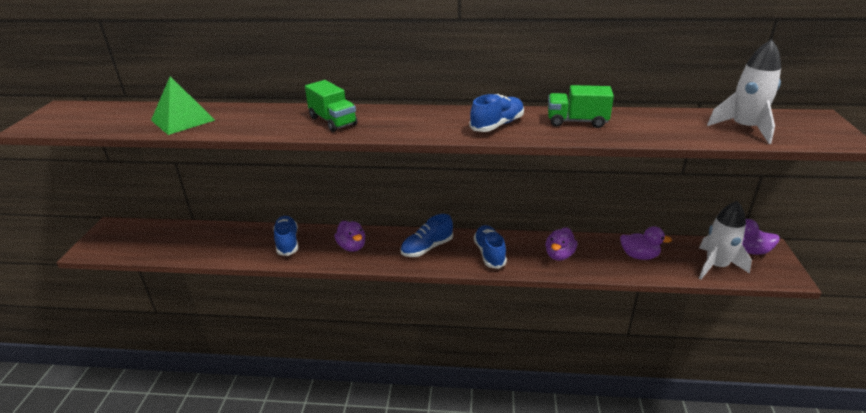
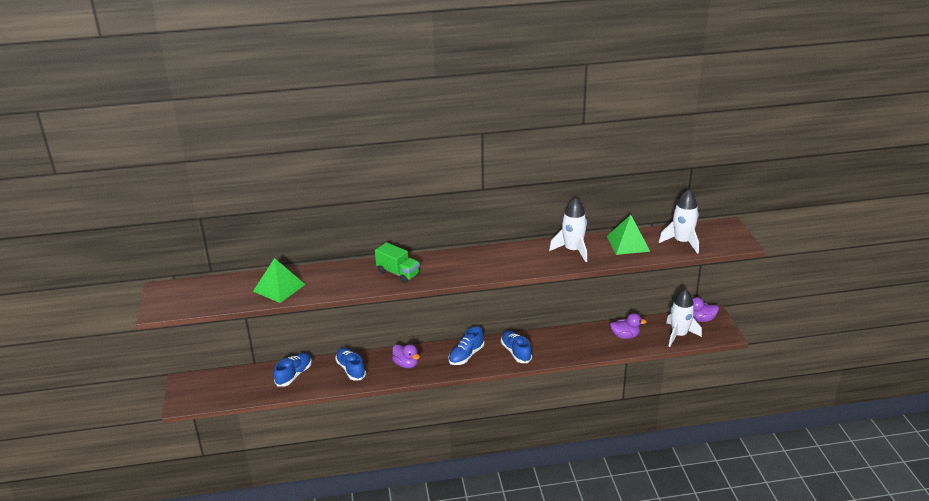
camera: 15 degrees left, 0 degrees up
(497, 125) = (519, 261): blue shoe -> blue shoe (294, 375)
(559, 255) = (568, 345): purple duck -> none
(577, 121) = (572, 250): green truck -> white rocket
(660, 122) = (628, 243): none -> green pyramid

